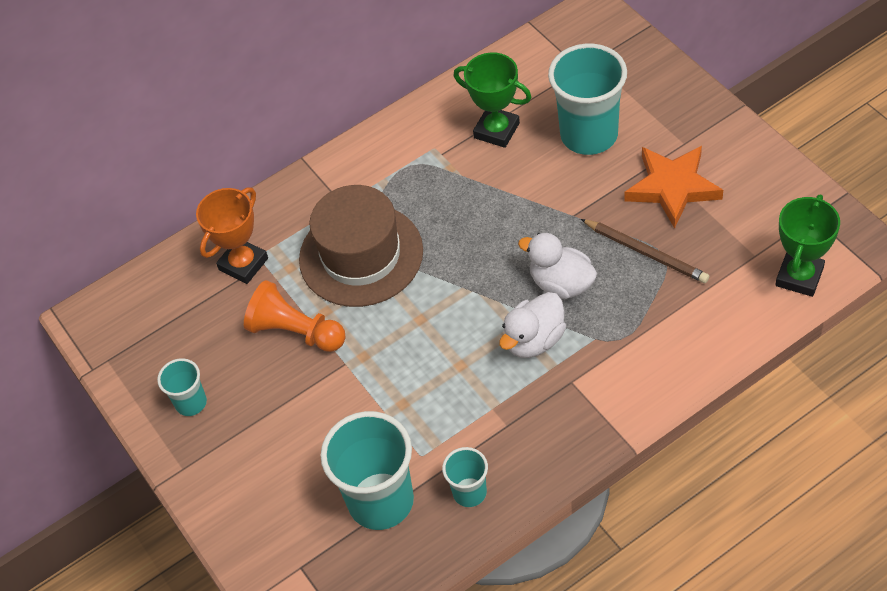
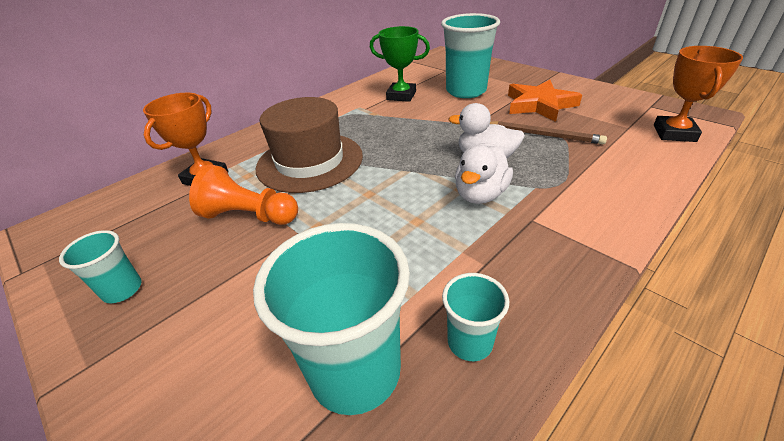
camera: 15 degrees left, 15 degrees down
(799, 276) = (674, 133): green trophy -> orange trophy

